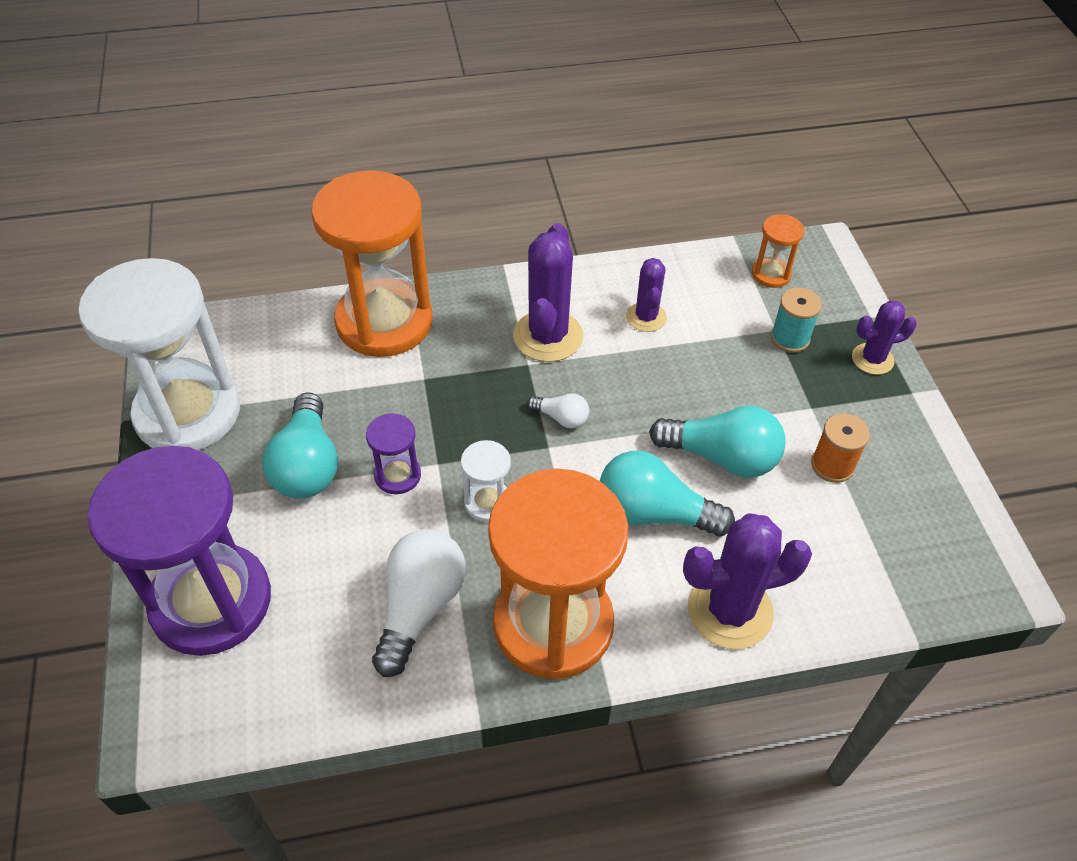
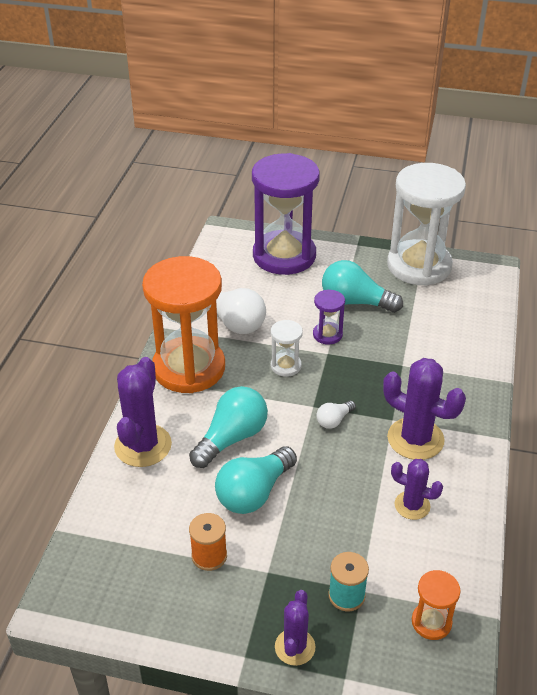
camera: 115 degrees right, 10 degrees down
(384, 322) = (465, 359): orange hourglass -> none

